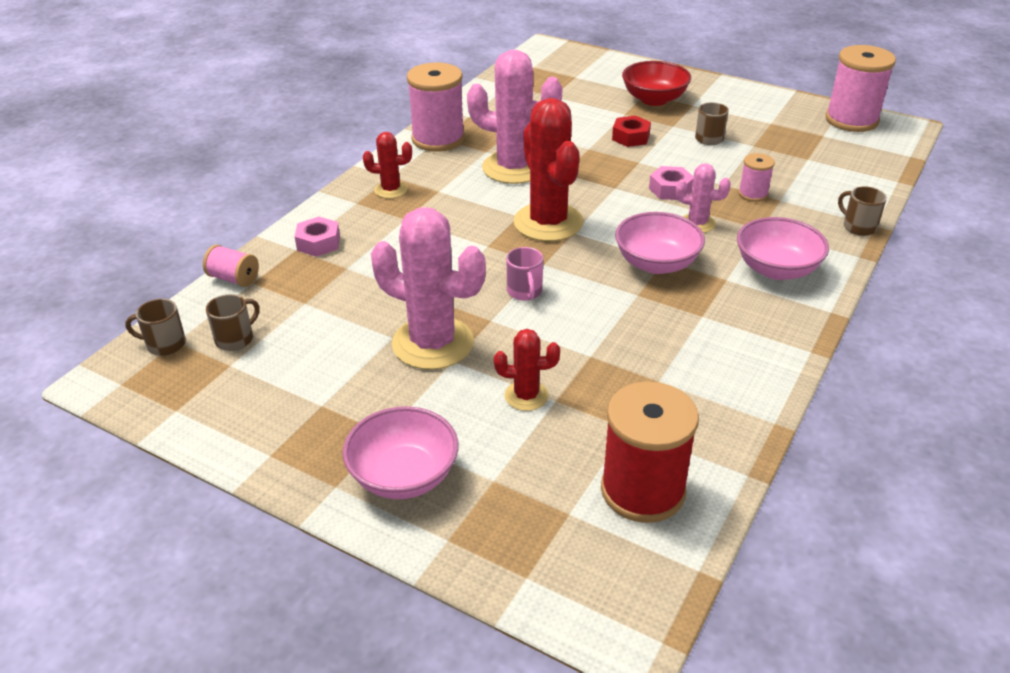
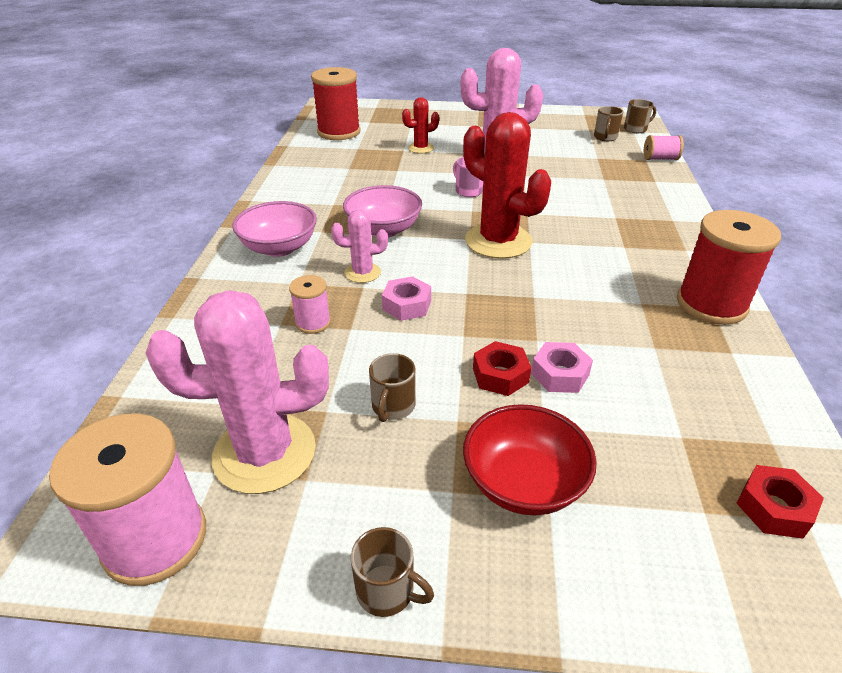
camera: 155 degrees right, 0 degrees up
(318, 243) = (647, 187): pink nut -> pink nut (560, 374)
(391, 190) = (664, 236): red cactus -> none
(404, 476) = (453, 117): pink bowl -> none
(438, 139) = (711, 304): pink spool -> red spool
(514, 168) = (588, 288): pink cactus -> pink cactus (264, 453)
(542, 71) = (774, 508): none -> red nut
(858, 227) = (193, 310): brown mug -> brown mug (387, 591)

